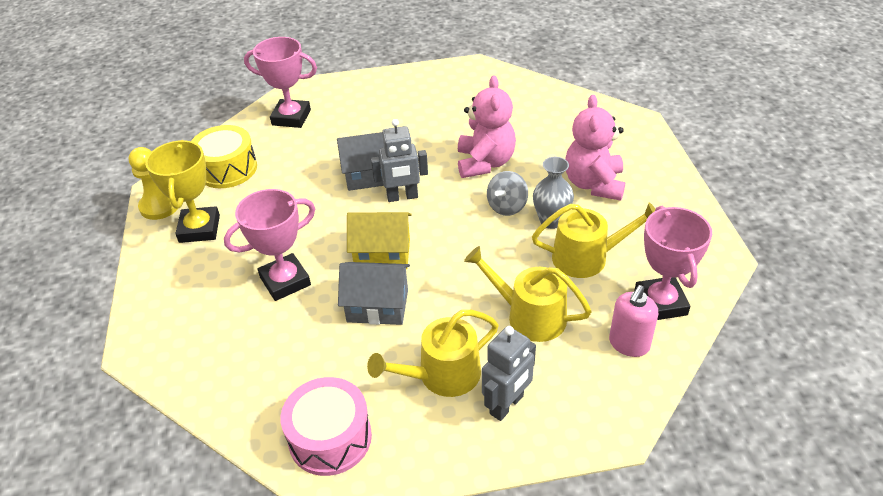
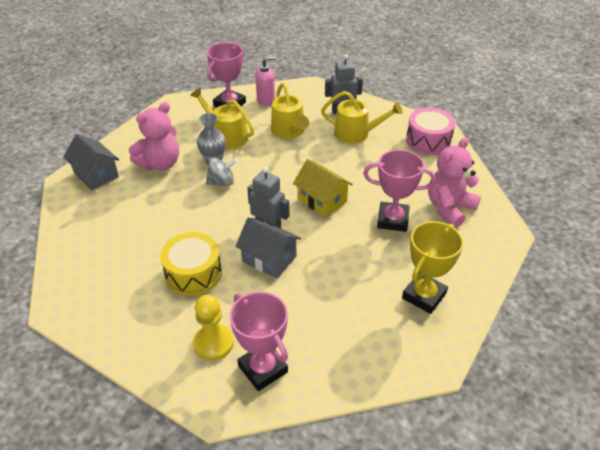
camera: 140 degrees left, 0 degrees up
(160, 206) = (444, 341): yellow pawn -> yellow pawn (213, 343)
(227, 169) = (364, 344): yellow drum -> yellow drum (193, 273)
(377, 306) = (354, 176): grey house -> grey house (96, 175)
(485, 163) = (190, 216): pink teddy bear -> pink teddy bear (449, 208)

